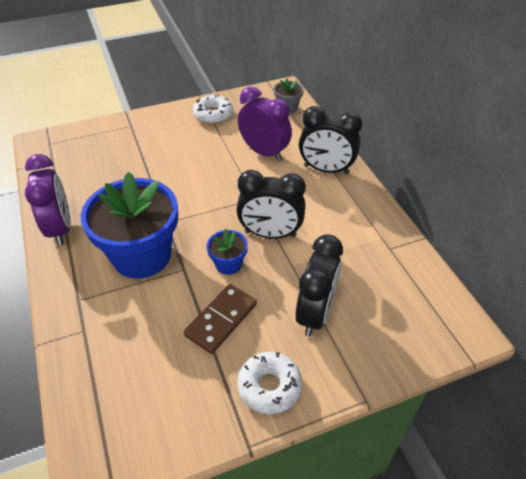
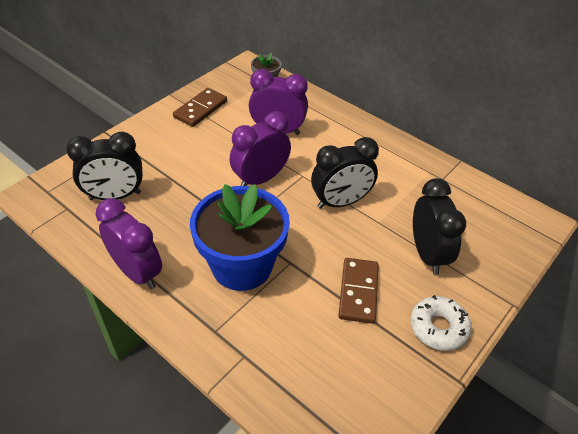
camera: 30 degrees left, 0 degrees up
(213, 115) = (200, 109): white donut -> brown domino
(216, 188) = (260, 179): none -> purple clock
(228, 264) = (326, 242): blue flower pot -> none
(326, 170) = (343, 129): black clock -> black clock (115, 196)

